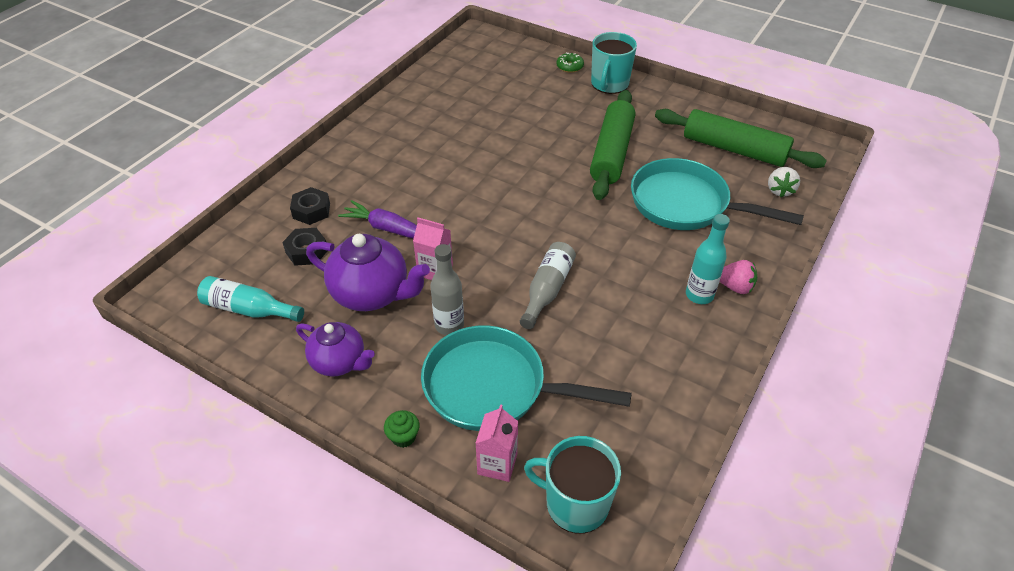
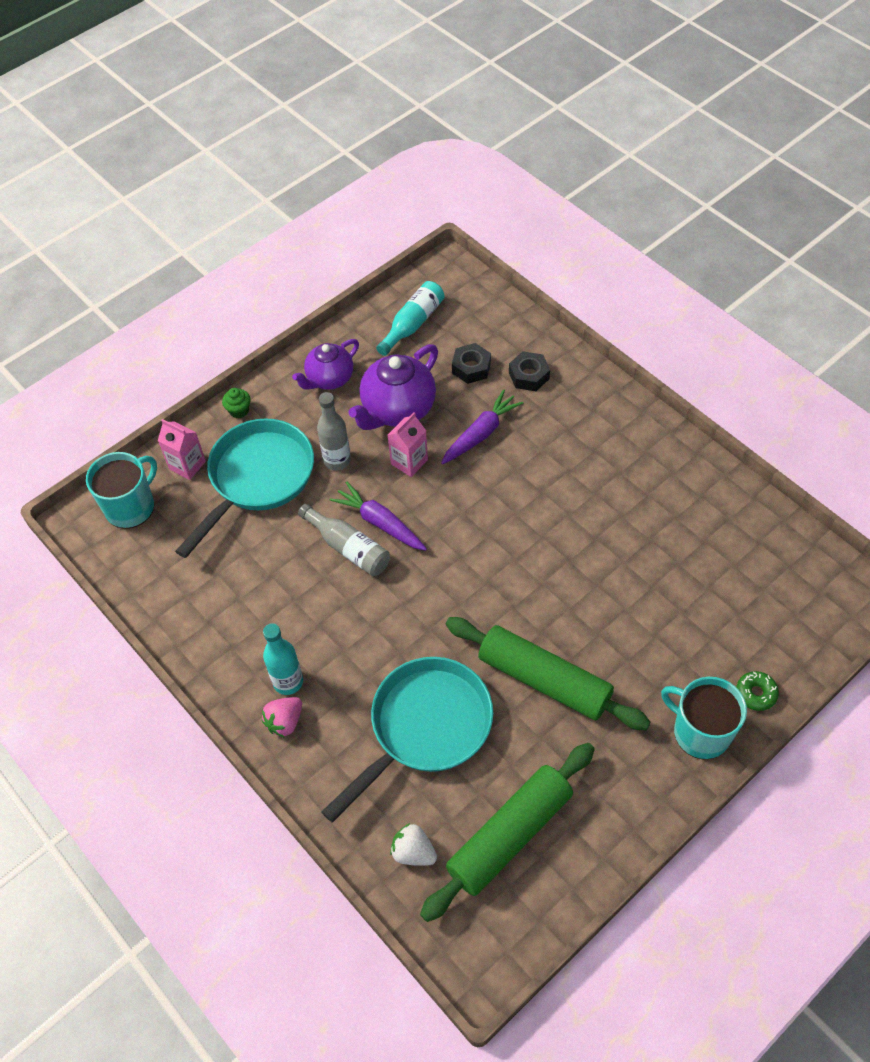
camera: 110 degrees right, 10 degrees up
(511, 274) = (380, 523): none -> purple carrot

